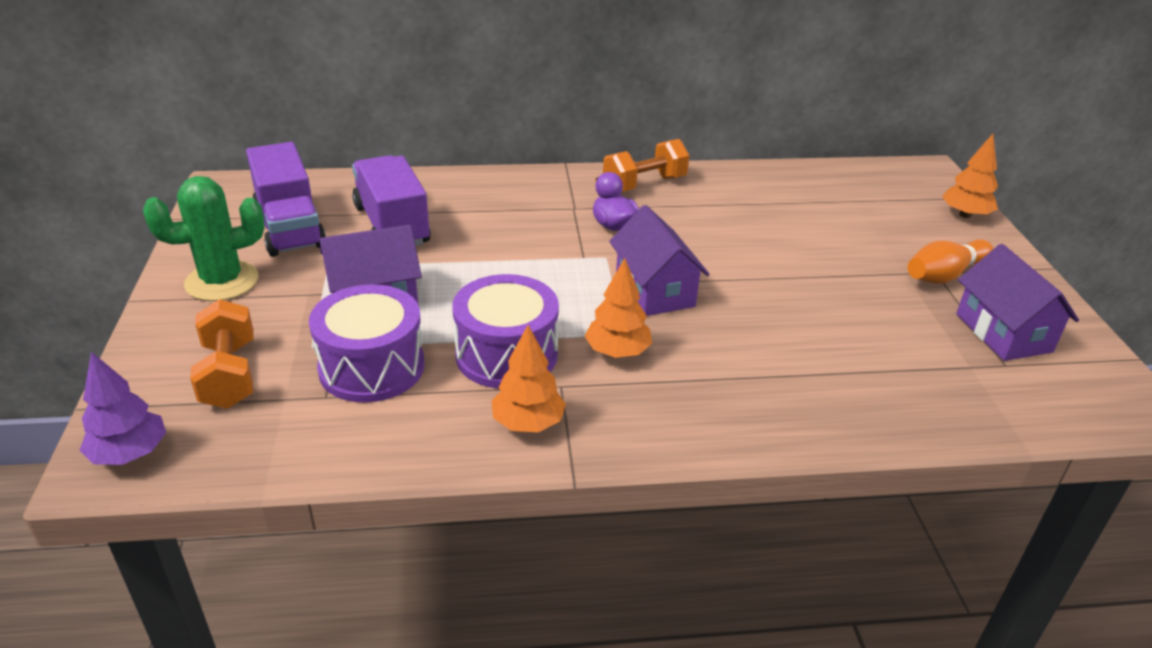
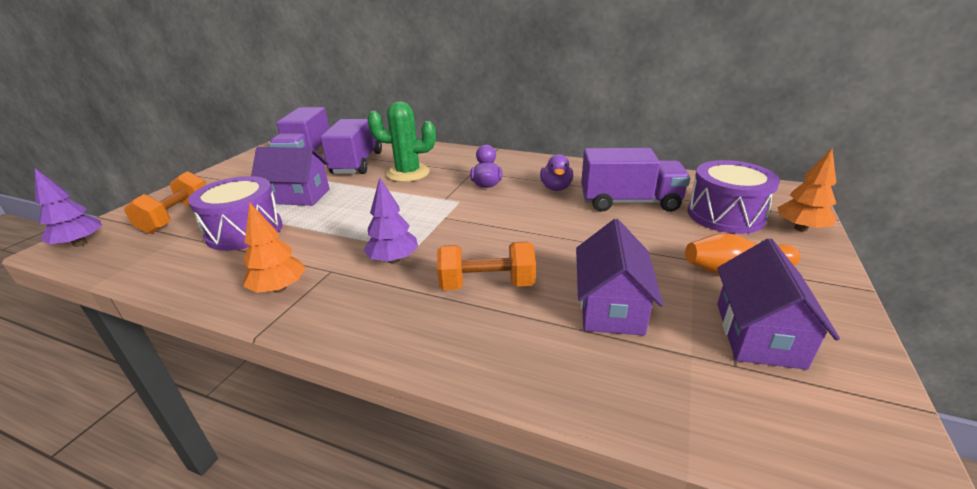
camera: 30 degrees right, 5 degrees down
(222, 281) = (241, 174): green cactus -> green cactus (408, 173)
(506, 355) = (324, 243): purple drum -> purple drum (725, 215)
(617, 352) = (393, 259): orange tree -> purple tree
(644, 184) = (536, 166): orange dumbbell -> orange dumbbell (487, 284)
(654, 290) = (467, 227): purple house -> purple house (610, 306)
(699, 213) = (556, 188): none -> purple duck
(793, 217) = (629, 202): none -> purple truck

